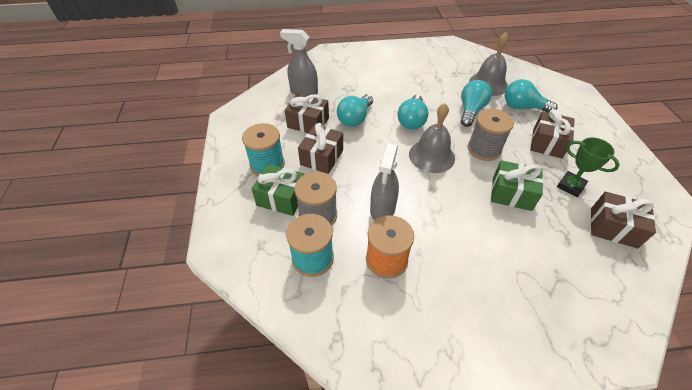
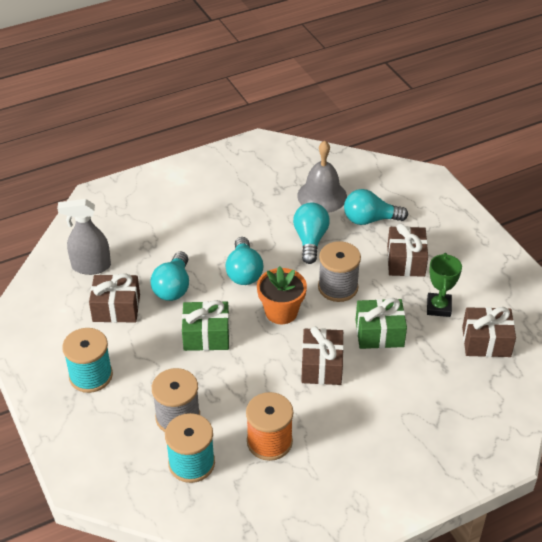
camera: 20 degrees left, 5 degrees down
(281, 198) = (127, 410): green gift -> green gift (206, 335)
(322, 157) = (153, 349): brown gift -> brown gift (321, 366)
(382, 209) = (246, 390): grey spray bottle -> none
(431, 156) = (281, 312): grey bell -> orange flower pot
(570, 186) = (438, 307): green trophy -> green trophy turned 75 degrees clockwise

